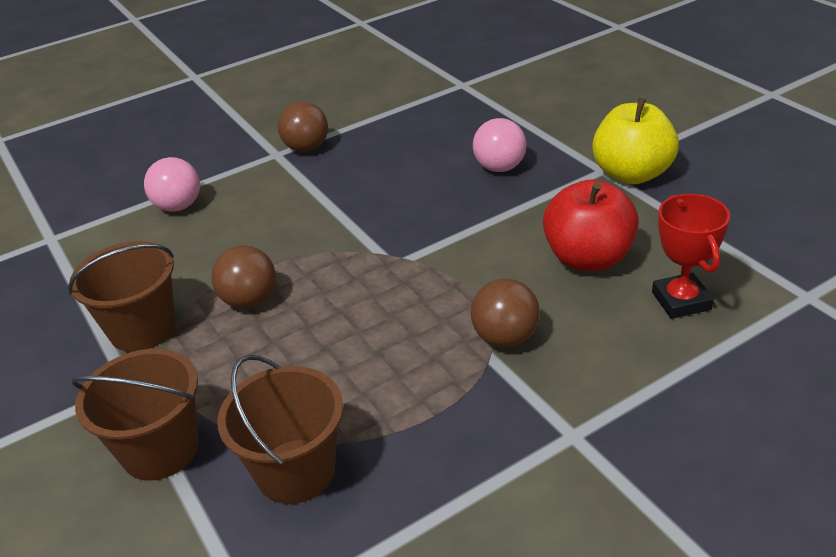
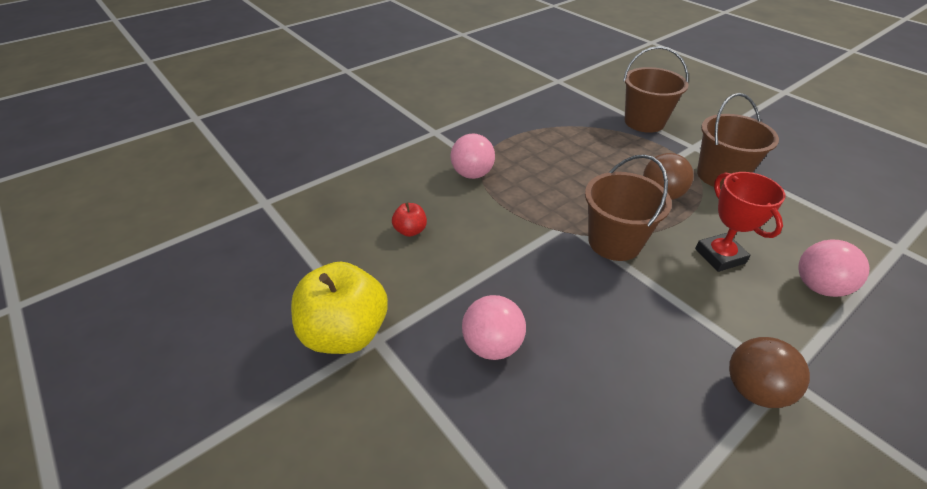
camera: 170 degrees right, 5 degrees up
(296, 471) = (569, 117): brown bucket -> brown bucket (614, 242)
(505, 338) = (472, 174): brown ball -> pink ball
(588, 258) = (410, 231): red apple -> red apple, size x0.46
(681, 301) = (352, 198): red trophy -> red trophy (720, 256)

